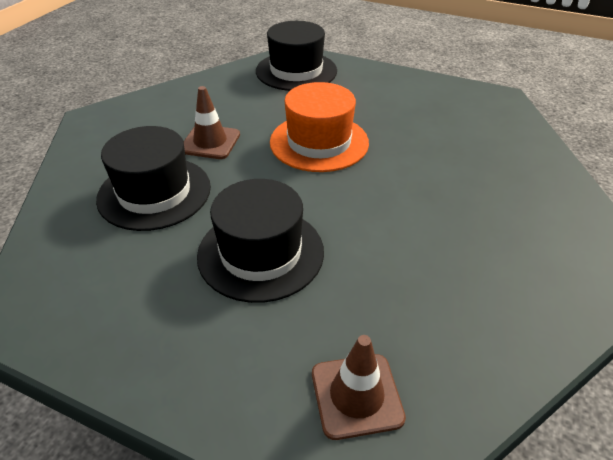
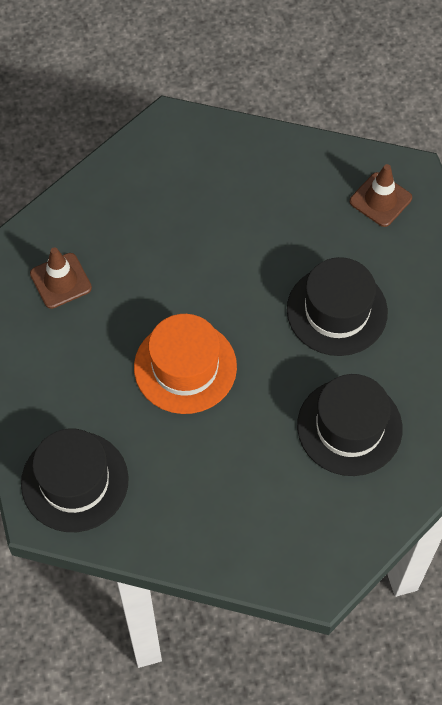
camera: 130 degrees left, 20 degrees up
(210, 142) = (259, 447): brown traffic cone -> brown traffic cone (60, 281)

